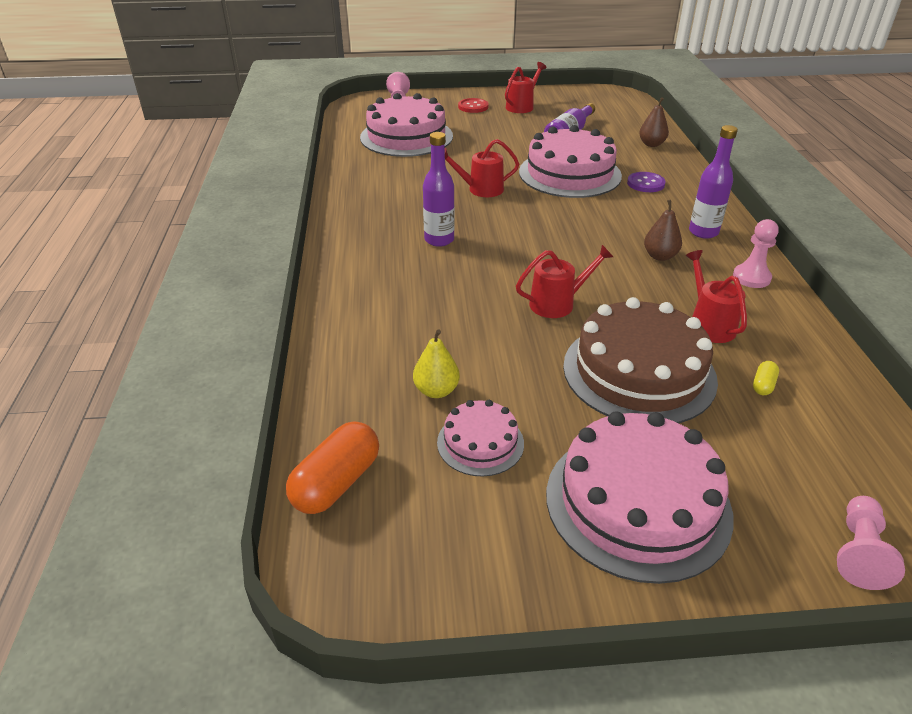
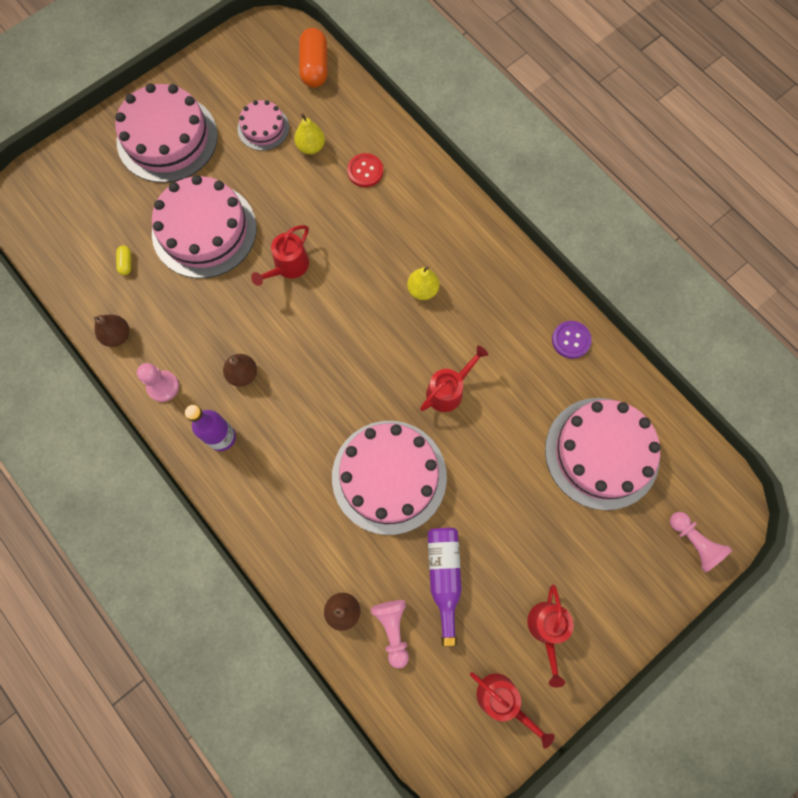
camera: 145 degrees right, 35 degrees up
(439, 240) = (422, 290): purple bottle -> yellow pear
(473, 107) = (599, 586): red button -> red button (365, 171)
(639, 372) = (204, 230): brown cake -> pink cake
(645, 183) = (308, 503): purple button -> purple button (571, 340)
(709, 324) = (177, 306): red watering can -> red watering can (502, 699)
(795, 329) = (117, 335): none -> brown pear
(859, 552) = (56, 169): pink pawn -> pink pawn (393, 629)

